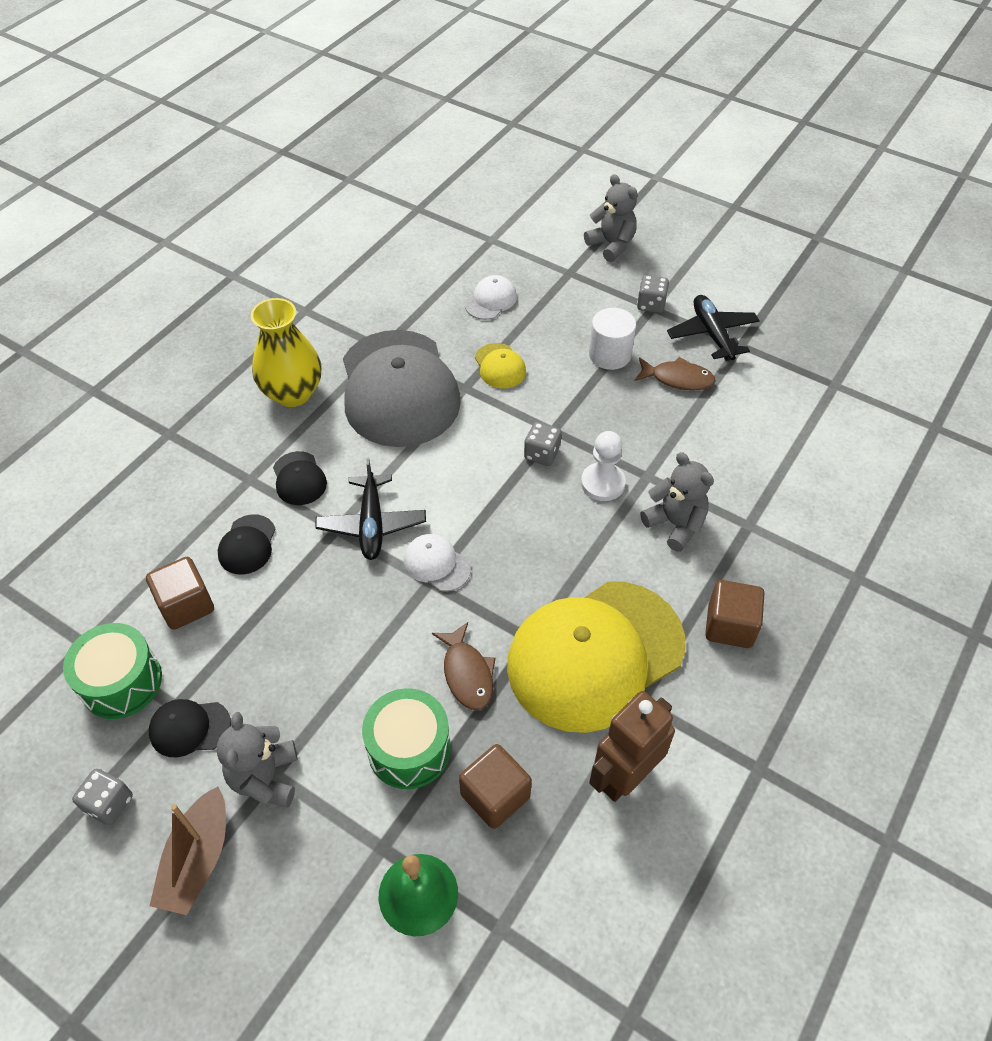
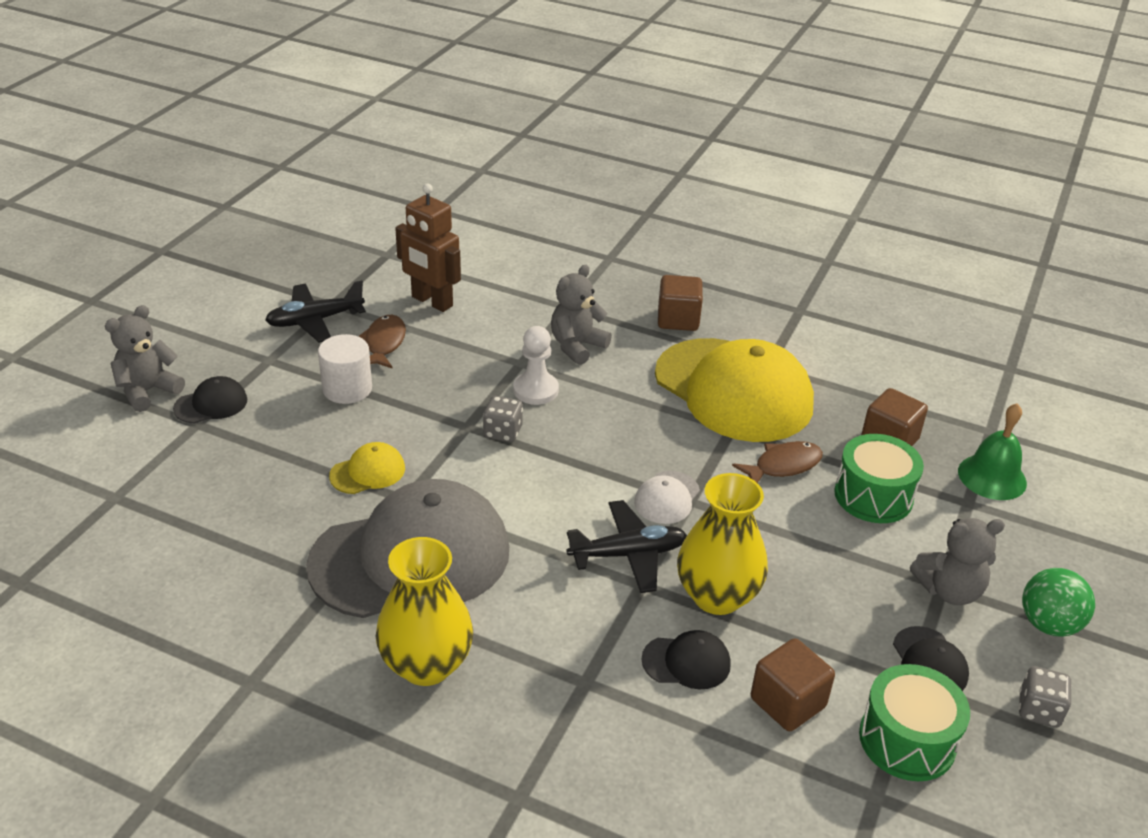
camera: 100 degrees left, 15 degrees down
(197, 860) = (1048, 624): brown boat -> green ball
(299, 478) = (575, 631): black cap -> black cap (211, 404)
(309, 579) = (717, 596): none -> yellow vase
(491, 300) = (245, 488): white cap -> none
(624, 776) = (837, 373): brown robot -> brown robot (431, 302)
(651, 304) = (264, 361): grey dice -> none

